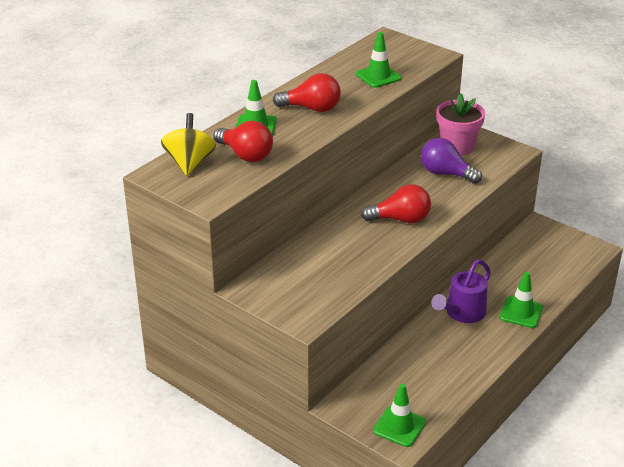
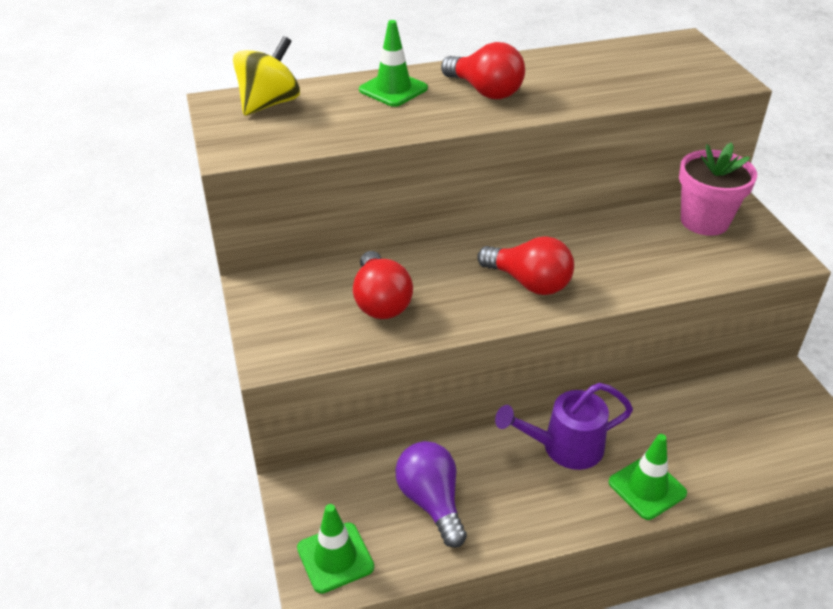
camera: 35 degrees right, 5 degrees up
(245, 155) = (340, 116): red light bulb -> red light bulb (380, 302)
(378, 76) = (617, 81): green traffic cone -> none
(446, 173) = (652, 249): purple light bulb -> purple light bulb (431, 502)

